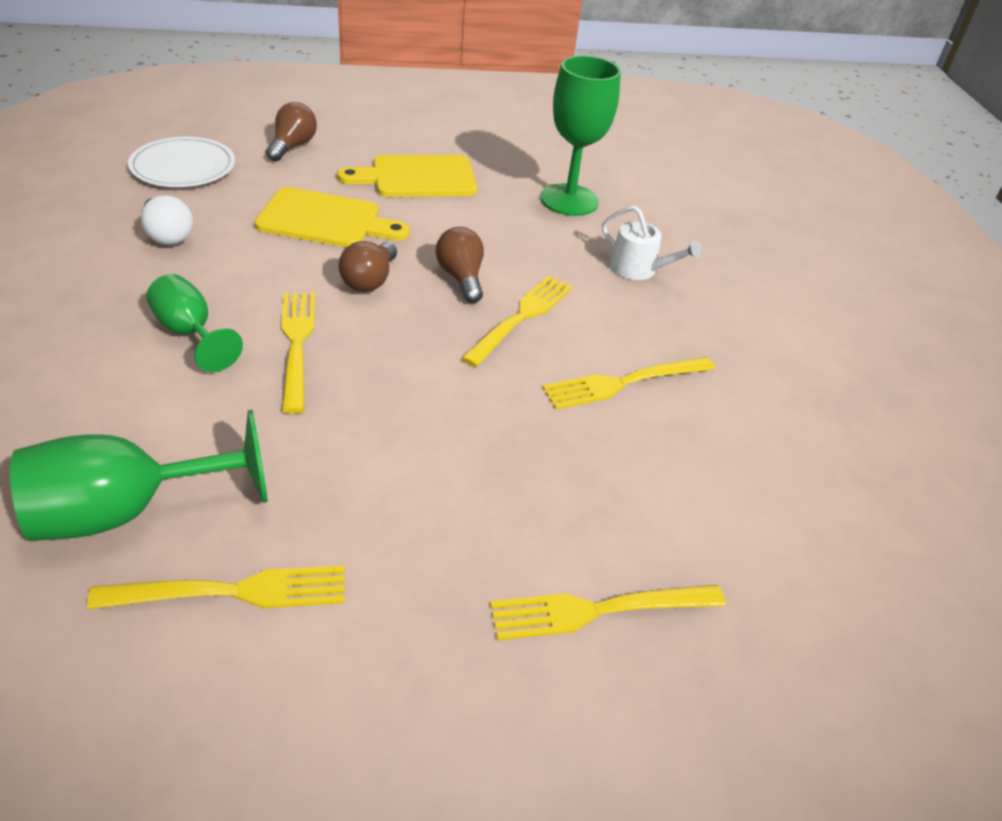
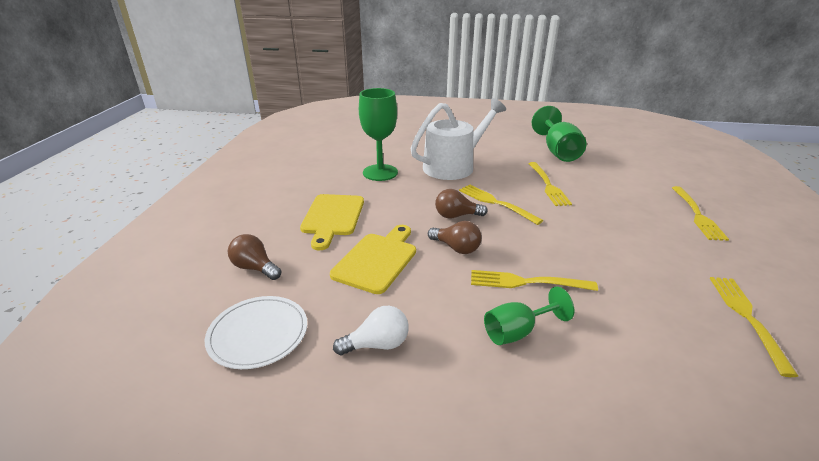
camera: 70 degrees left, 10 degrees down
(126, 511) = (708, 363): green goblet -> green goblet (557, 151)
(638, 269) = (453, 166): white watering can -> white watering can, size x2.03

